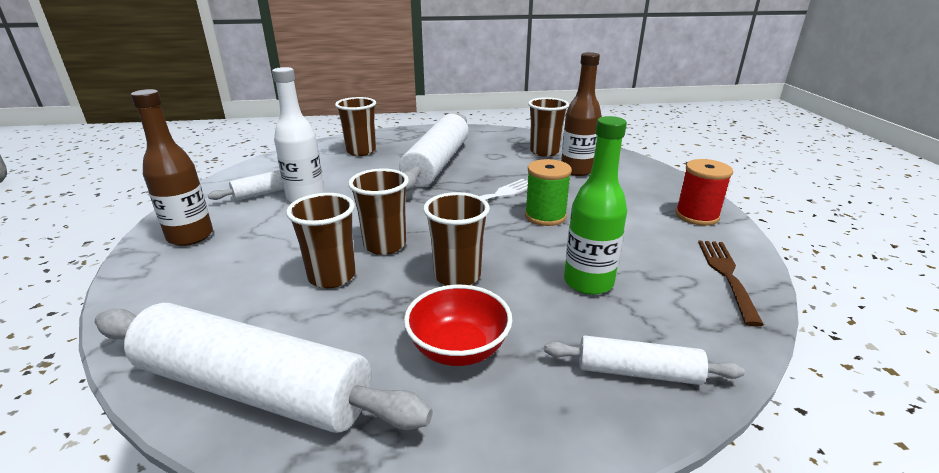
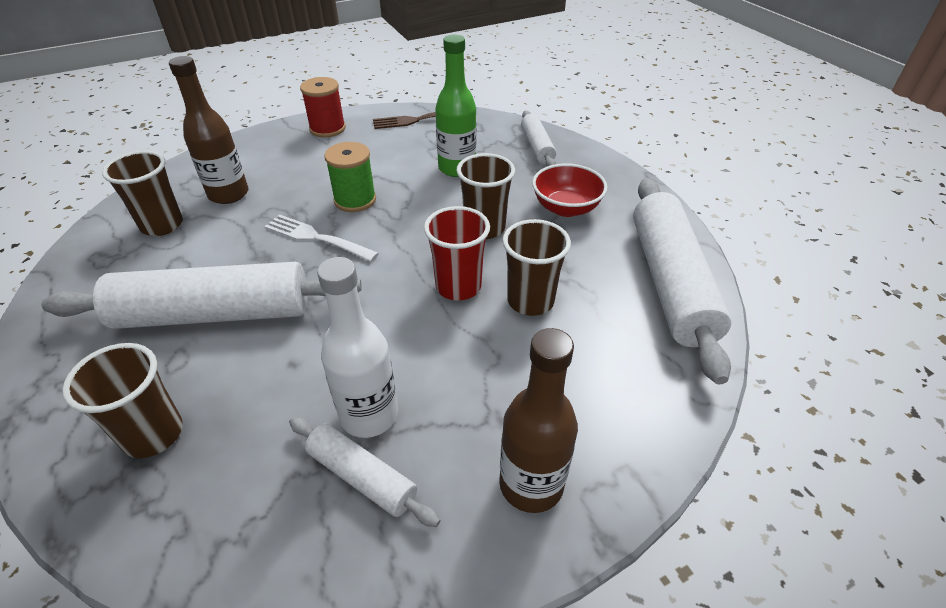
camera: 110 degrees left, 15 degrees up
(385, 245) = (458, 287): brown cup -> red cup

